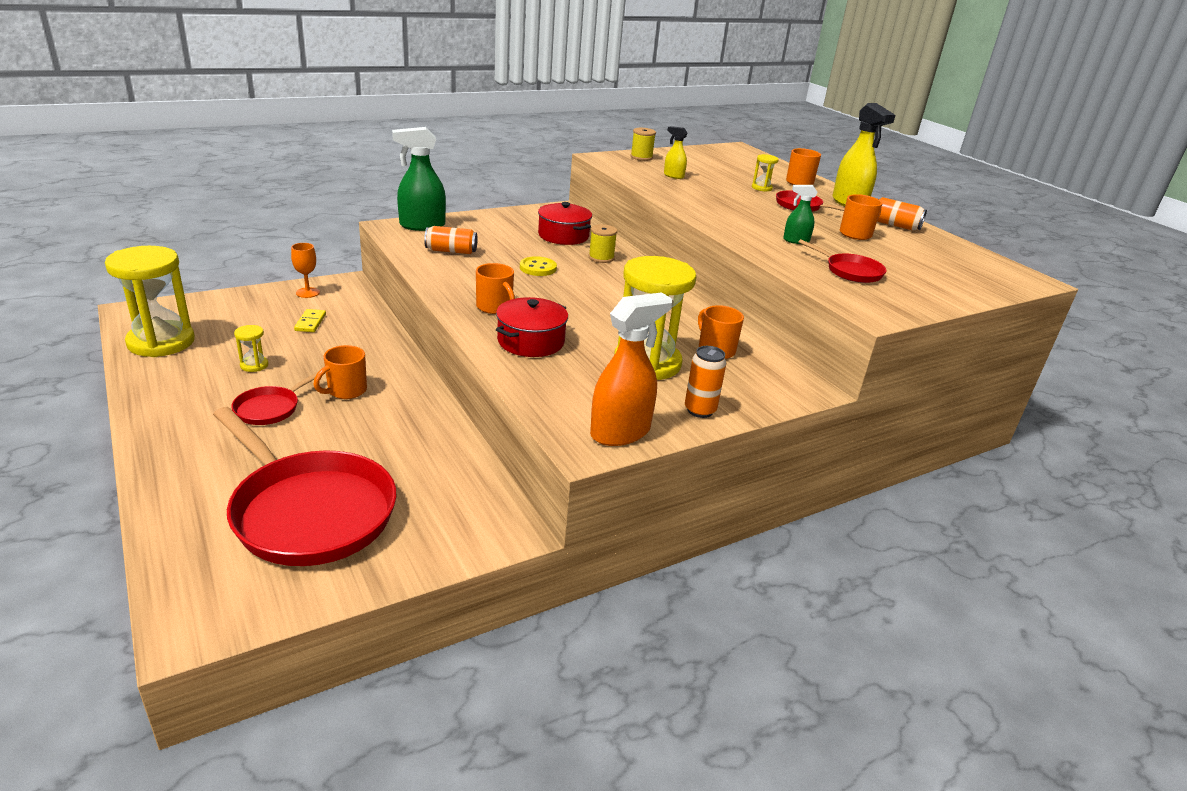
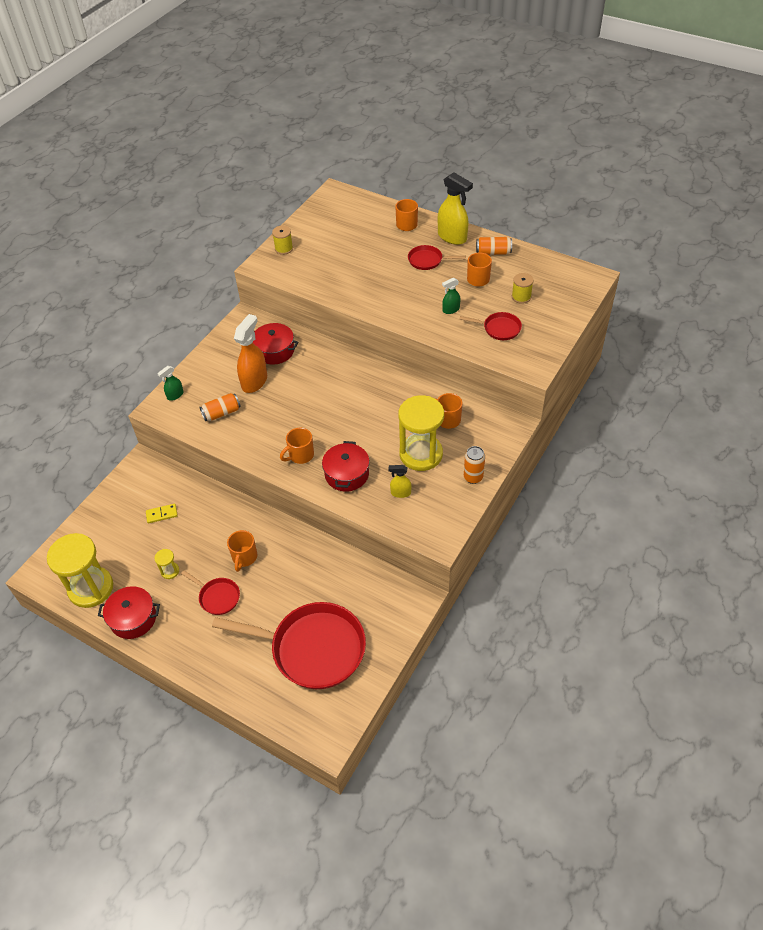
camera: 25 degrees left, 20 degrees up
(161, 383) = (133, 618): none -> red pot
(270, 408) = (217, 597): red pan -> red pan turned 60 degrees counterclockwise
(307, 292) = (128, 487): orange goblet -> none
(310, 322) = (162, 514): yellow domino -> yellow domino turned 75 degrees counterclockwise
(422, 226) = (175, 395): green spray bottle -> green spray bottle, size x0.52
(495, 307) = (300, 455): orange mug -> orange mug turned 120 degrees clockwise
(538, 268) = (290, 398): yellow button -> none
(601, 258) = (318, 363): yellow spool -> yellow spool (521, 297)
(621, 432) = (448, 518): orange spray bottle -> orange spray bottle (254, 381)
(673, 176) = (324, 265): yellow spray bottle -> yellow spray bottle (400, 493)
(761, 188) = (389, 248): yellow hourglass -> none

